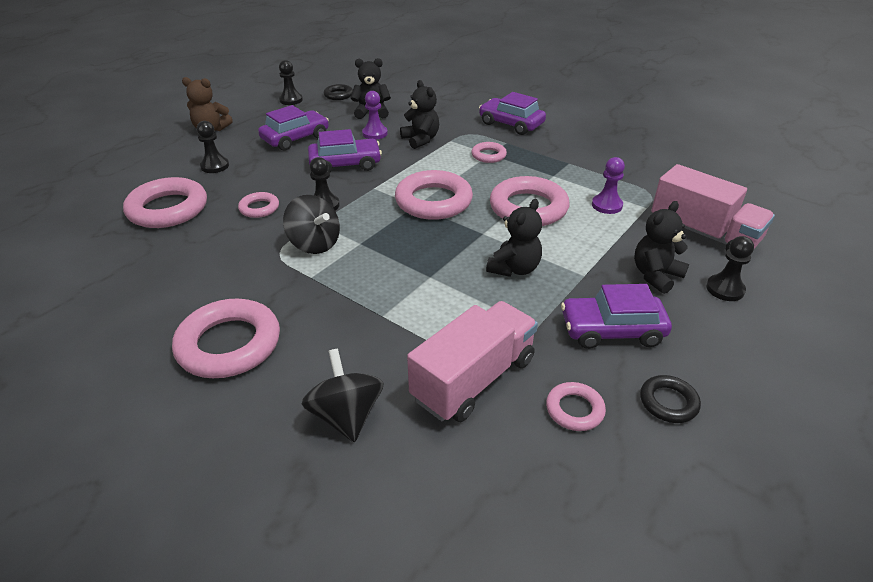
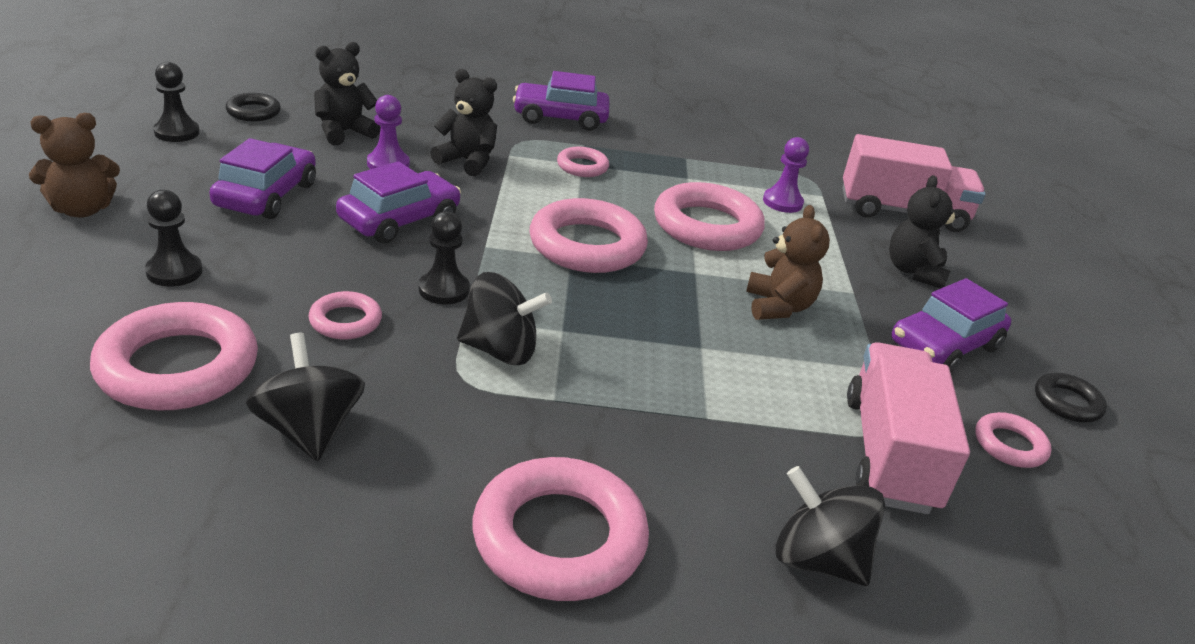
camera: 40 degrees left, 5 degrees down
(185, 253) = (309, 430): none -> black spinning top
(514, 269) = (778, 307): black teddy bear -> brown teddy bear
(725, 289) = (982, 268): black pawn -> none

